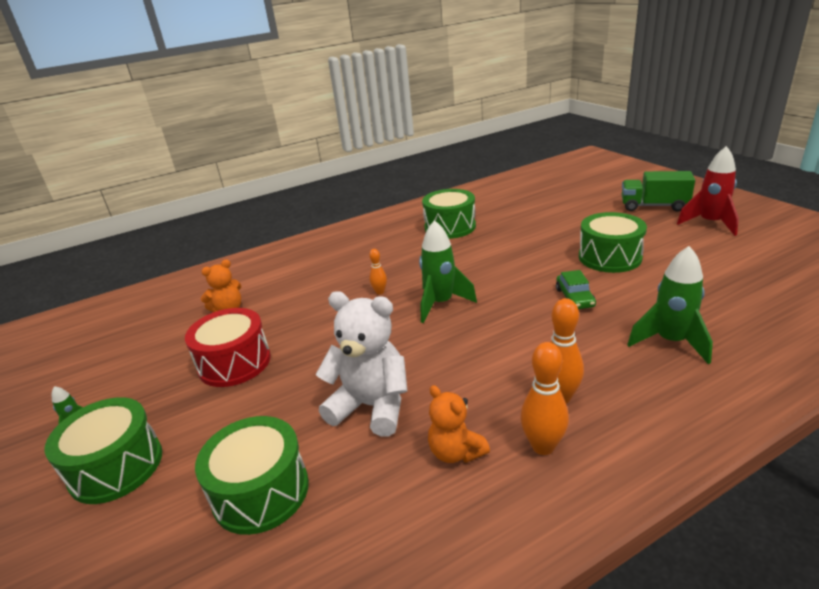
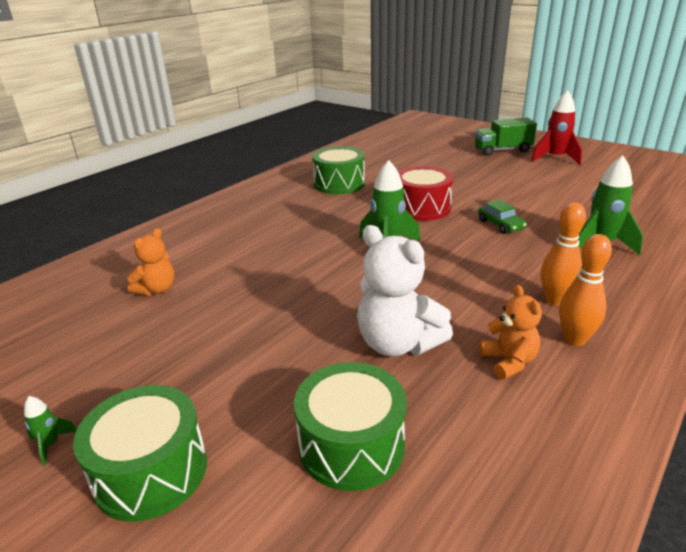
camera: 25 degrees left, 0 degrees up
(234, 363) = (211, 337): red drum -> red drum (422, 208)
(371, 406) = (398, 343): white teddy bear -> white teddy bear turned 135 degrees counterclockwise
(380, 292) = (318, 246): orange bowling pin -> none
(456, 452) = (508, 361): orange teddy bear -> orange teddy bear turned 135 degrees counterclockwise
(609, 257) = (501, 191): green drum -> none

